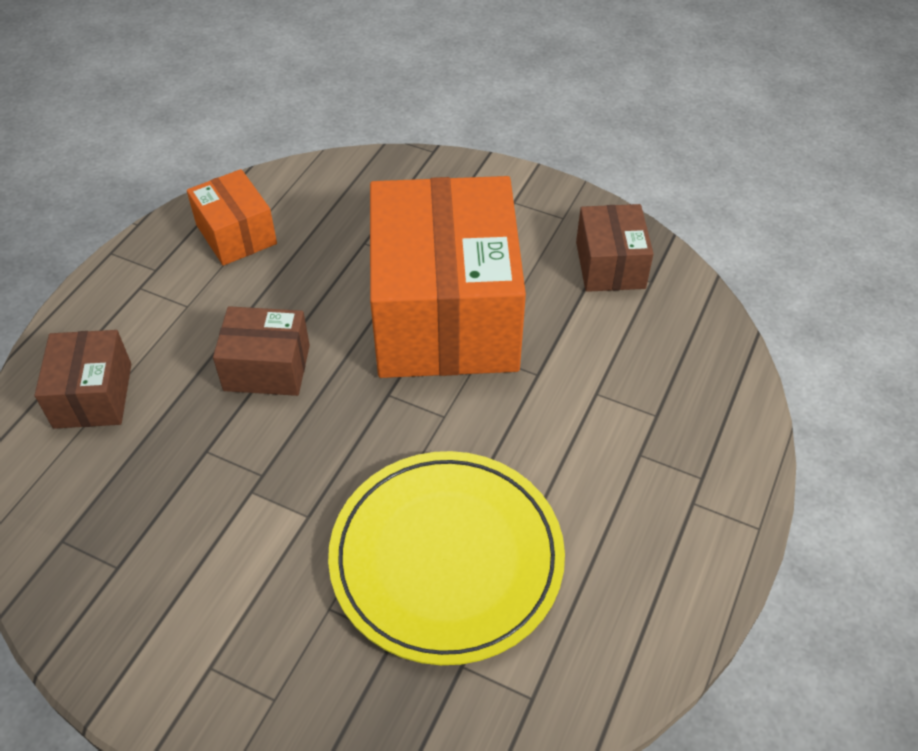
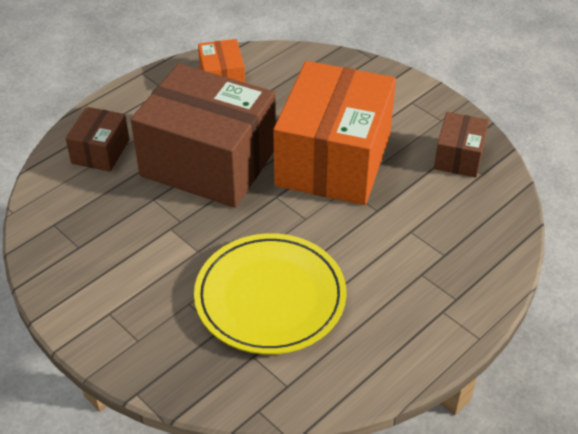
camera: 20 degrees right, 5 degrees down
(267, 368) = (208, 162): brown box -> brown box, size x2.16

